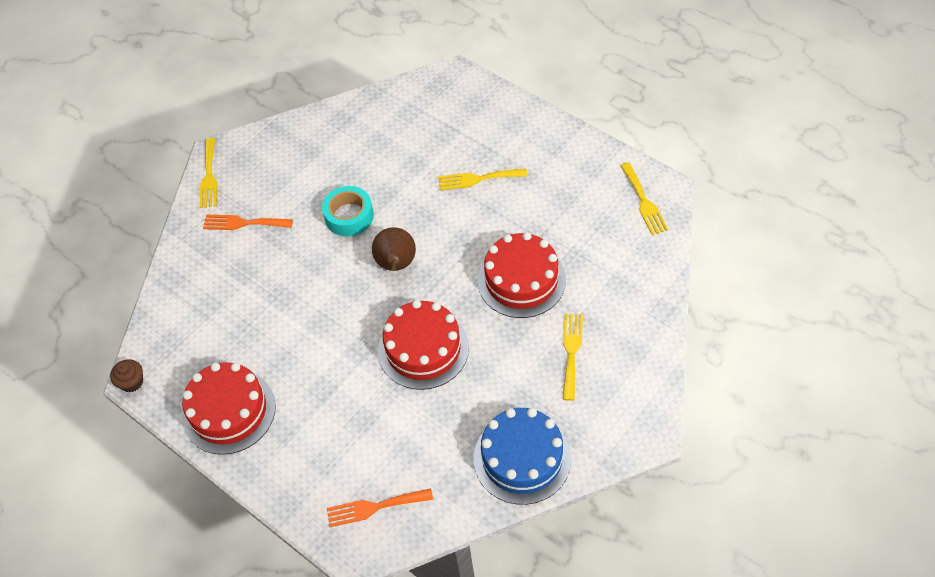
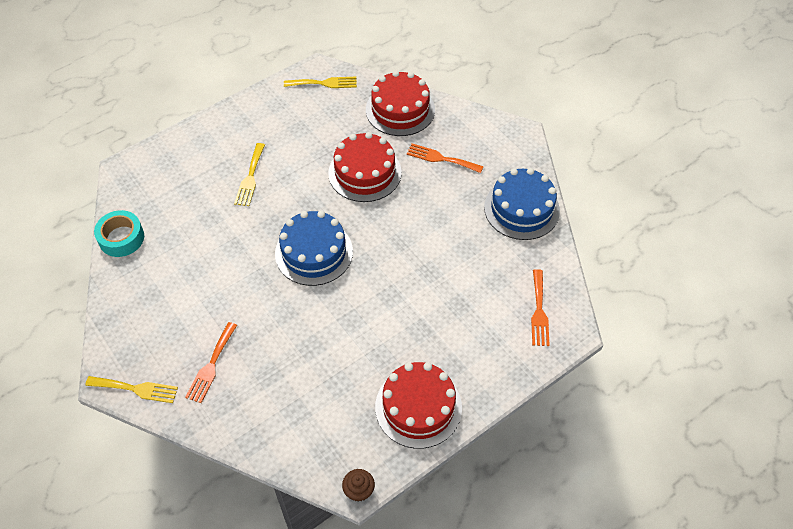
camera: 80 degrees left, 0 degrees up
(349, 216) = (245, 277): turquoise tape -> turquoise tape (121, 238)
(396, 265) = (314, 252): brown pear -> blue cake
(423, 349) = (405, 250): red cake -> red cake (400, 109)
(571, 352) = (441, 158): yellow fork -> orange fork

